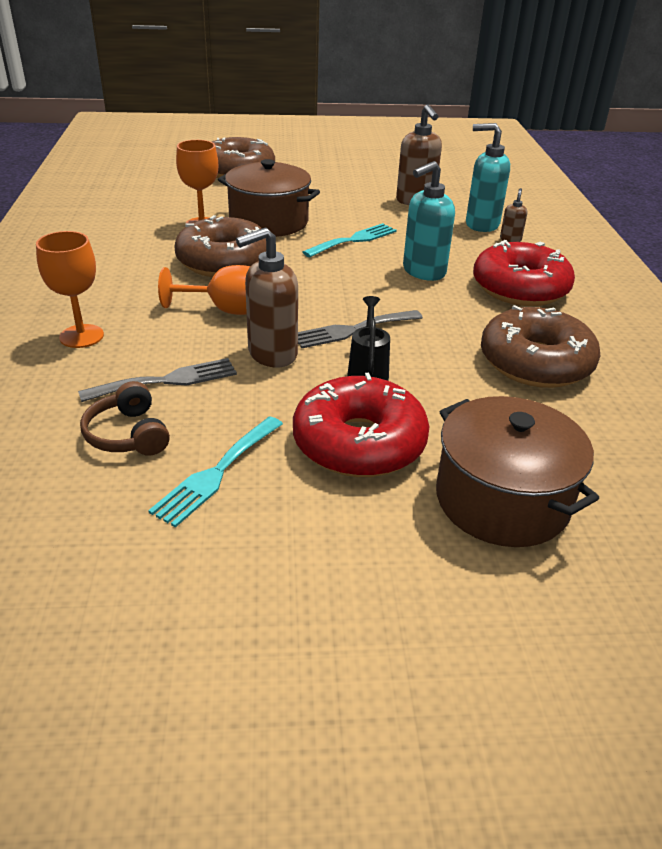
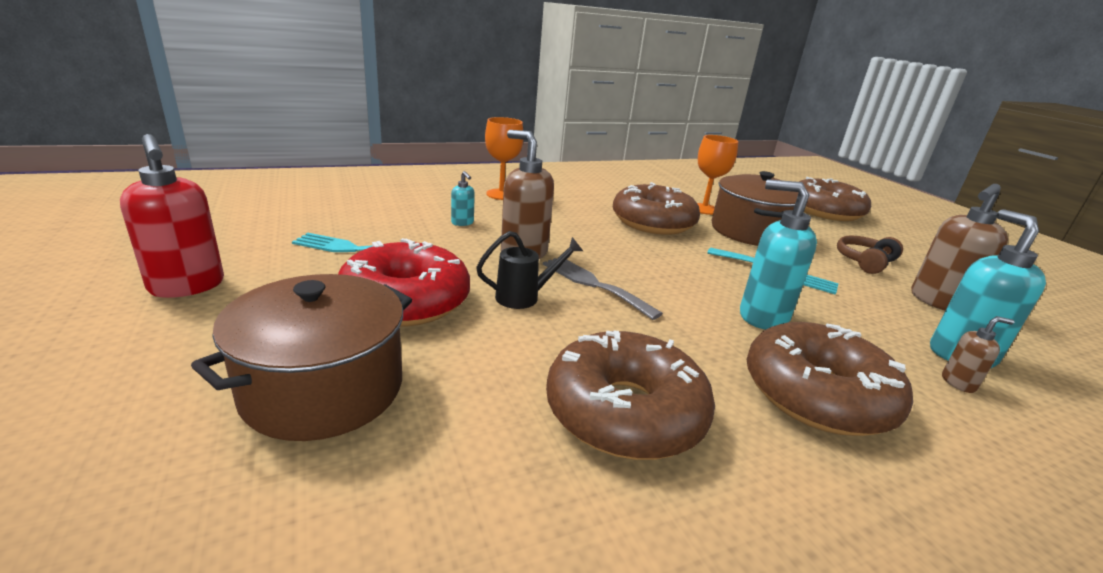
camera: 70 degrees right, 10 degrees down
(128, 434) = (392, 219): brown headphones -> brown headphones (865, 262)
(167, 380) = (462, 223): grey fork -> turquoise soap dispenser
(226, 310) = (576, 231): orange goblet -> none
(281, 616) = (187, 286): none -> red soap dispenser
(520, 288) = (817, 395): red donut -> brown donut

